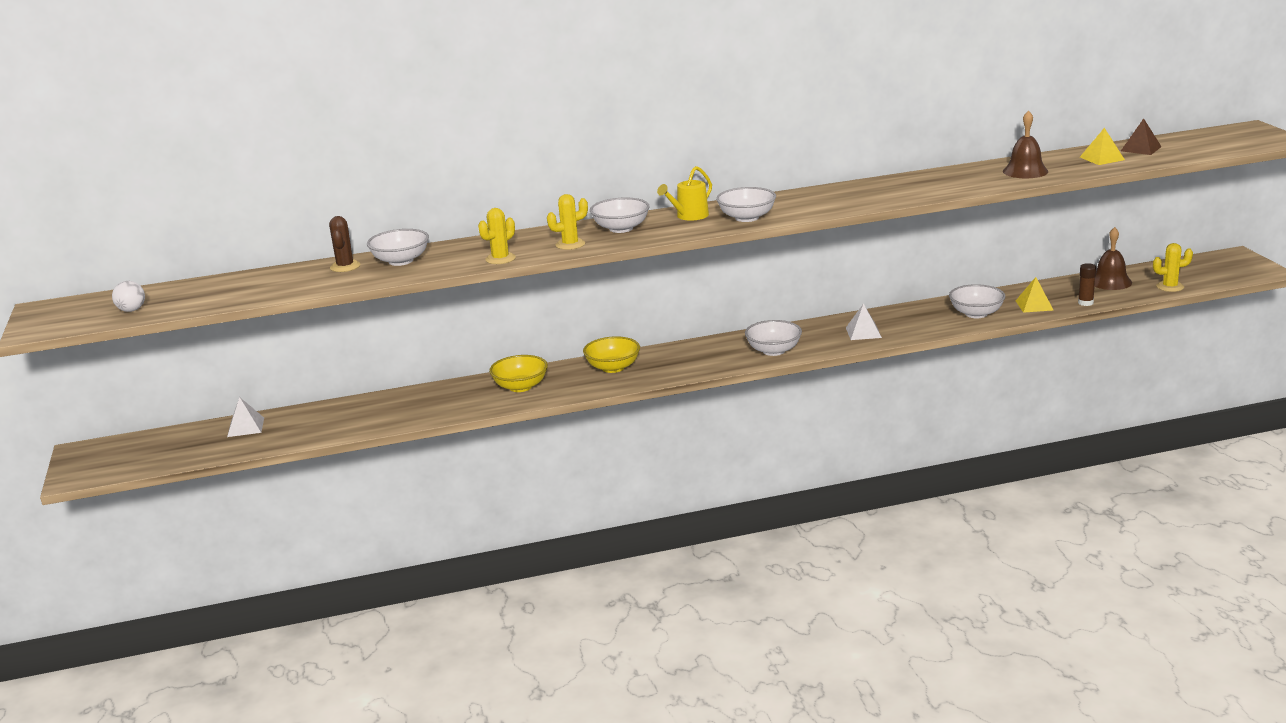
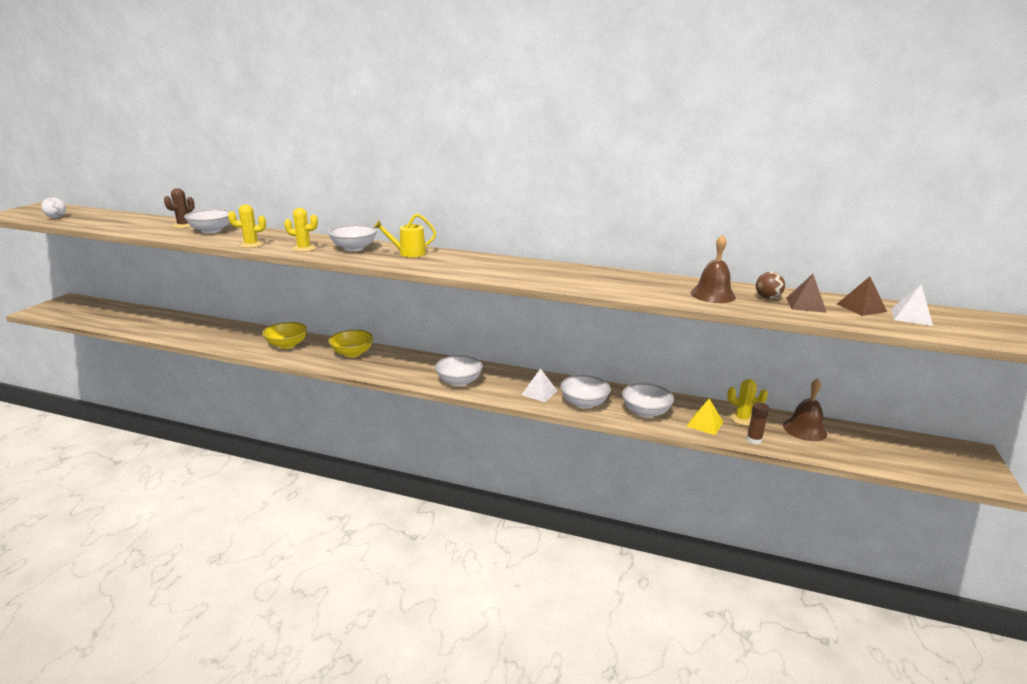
camera: 30 degrees right, 0 degrees up
(246, 427) = (140, 314): white pyramid -> white pyramid (911, 317)
(747, 218) = (437, 265): white bowl -> white bowl (584, 403)
(1067, 161) = (767, 298): none -> brown ball
(1102, 158) = (805, 305): yellow pyramid -> brown pyramid
(1170, 287) = (859, 457): yellow cactus -> yellow cactus (742, 419)

